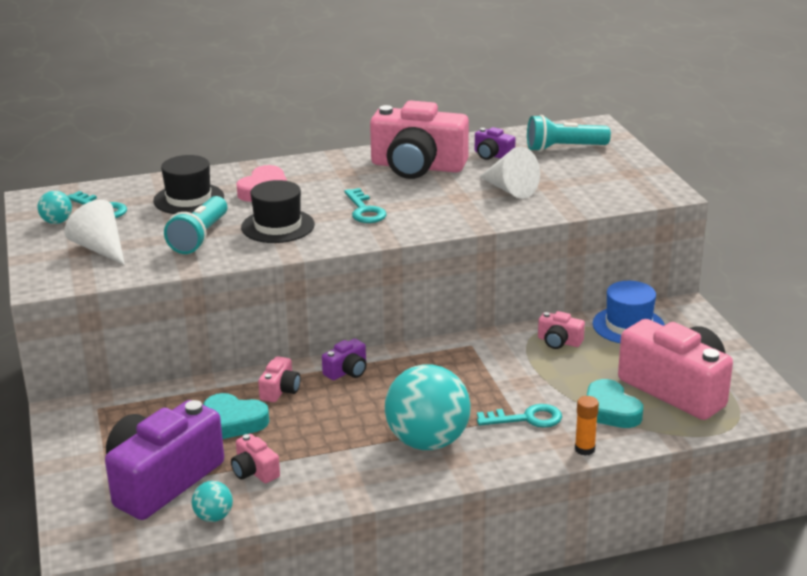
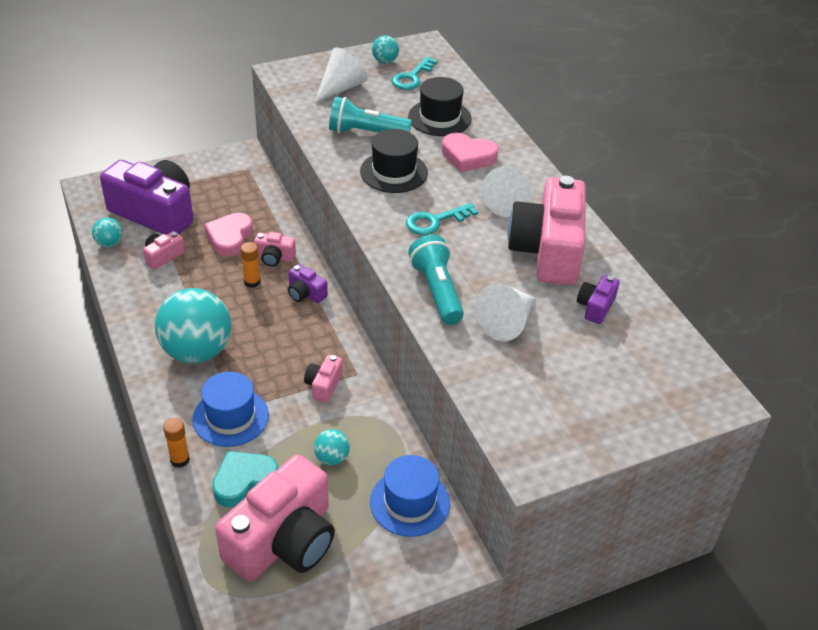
camera: 80 degrees right, 15 degrees up
(234, 421) = (230, 238): turquoise heart -> pink heart
(320, 405) = (252, 282): none -> orange glue stick
(343, 177) = (508, 202): none -> white cone
(527, 418) = (230, 417): turquoise key -> blue hat
(559, 341) = (370, 441): pink camera -> pink camera (324, 385)
(564, 148) = (636, 368): turquoise flashlight -> turquoise flashlight (437, 291)
(579, 362) = (332, 458): none -> turquoise ball

